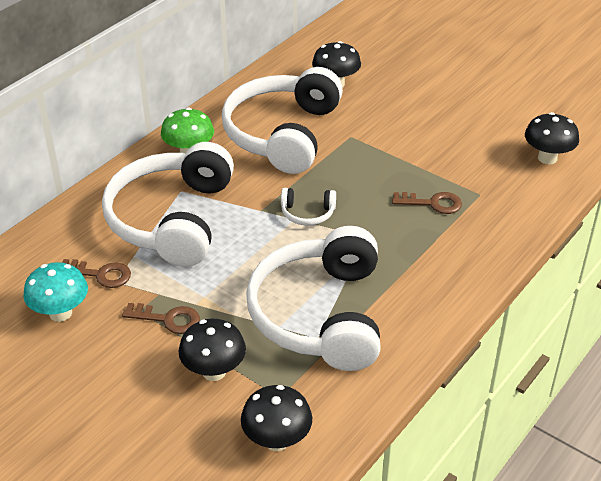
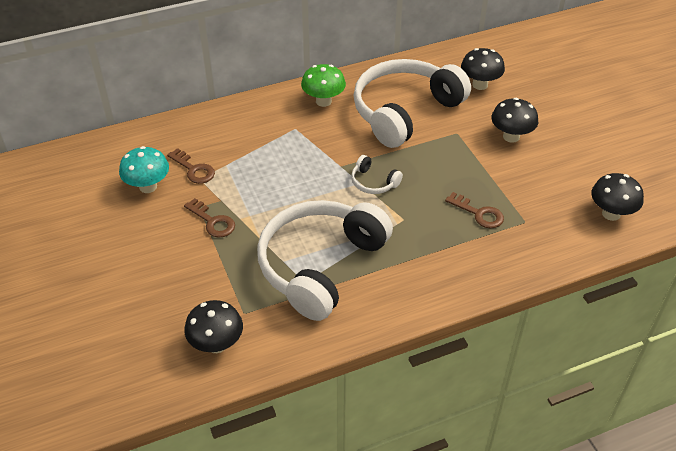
camera: 30 degrees right, 5 degrees up
(172, 219) = (272, 148): white headphones -> none
(214, 371) = (214, 274): black mushroom -> black mushroom (511, 136)

